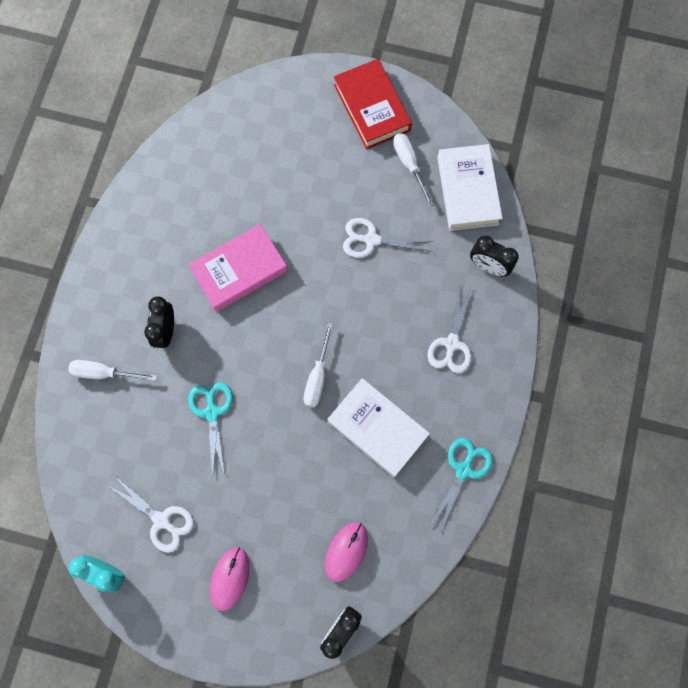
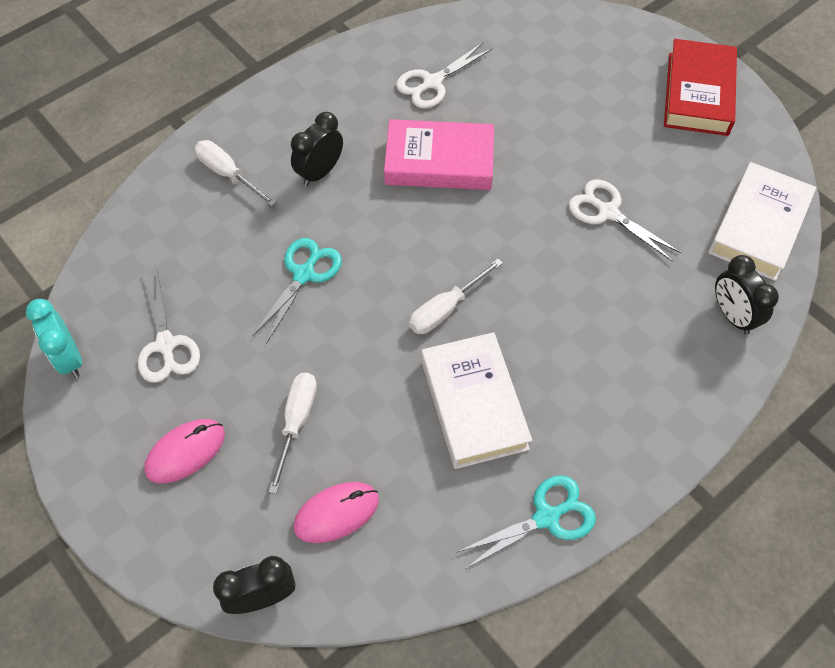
camera: 35 degrees right, 15 degrees down
(409, 165) = (704, 166): white screwdriver -> white screwdriver (296, 422)
(452, 343) = (630, 369): white scissors -> white scissors (432, 83)

